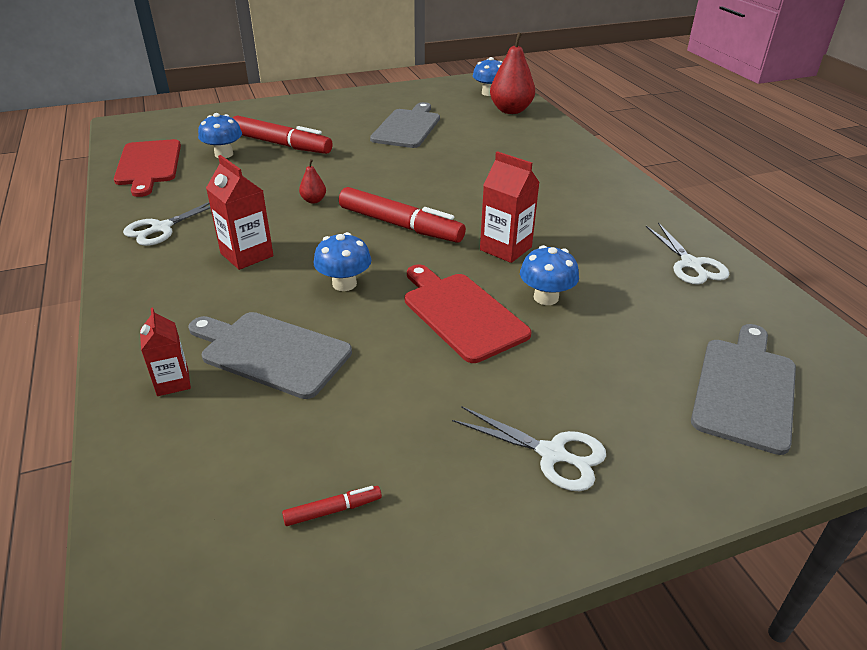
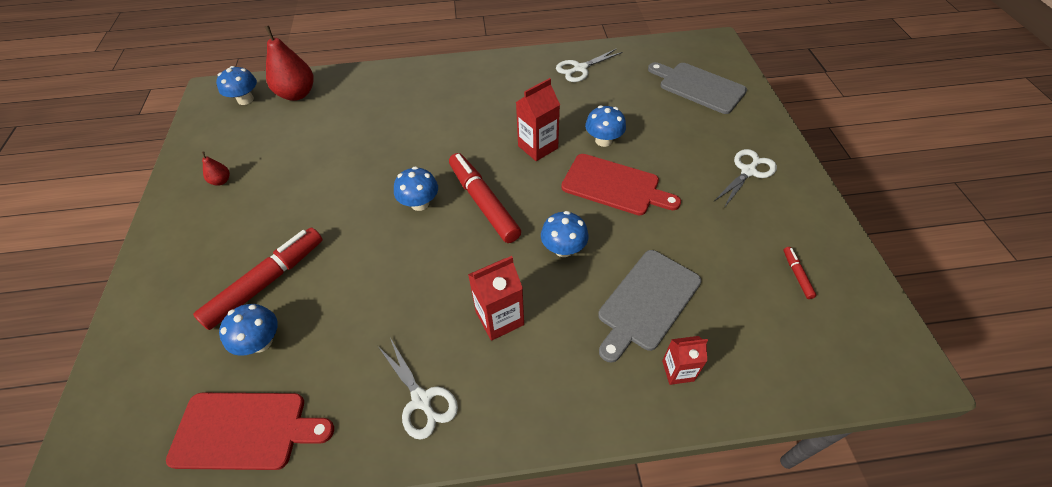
camera: 75 degrees left, 15 degrees up
(313, 200) = (414, 260): red pear -> red pear (221, 181)
(387, 191) = (420, 203): none -> blue mushroom
(400, 225) = (483, 202): red marker -> red marker turned 75 degrees counterclockwise
(407, 127) = (288, 171): grey cutting board -> none
(461, 313) = (614, 186): red cutting board -> red cutting board turned 135 degrees counterclockwise
(691, 264) = (580, 68): white scissors -> white scissors turned 150 degrees clockwise

